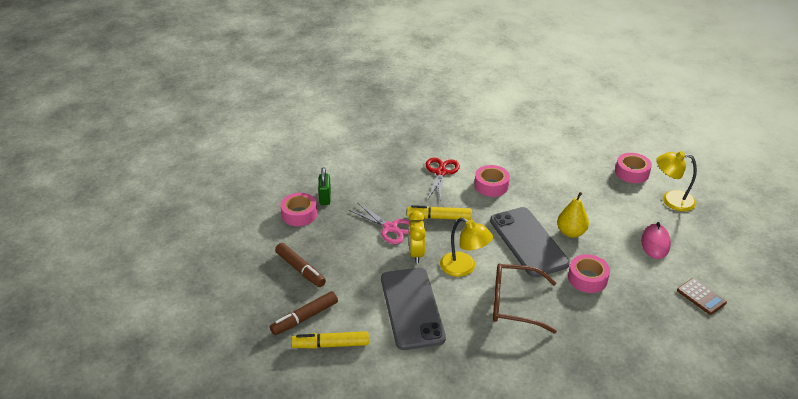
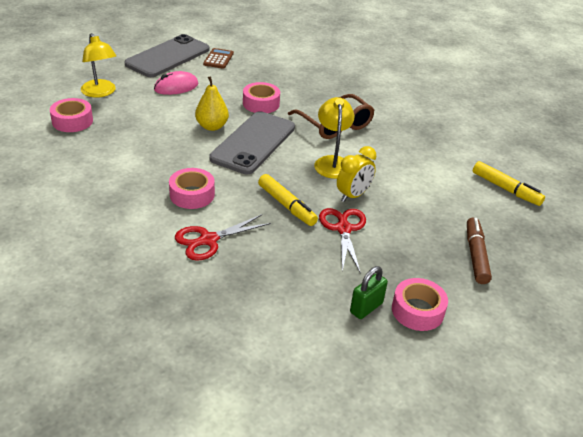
camera: 135 degrees left, 0 degrees up
(305, 318) = (510, 218): brown marker -> none
(390, 228) = (343, 229): pink scissors -> red scissors
(412, 308) = (412, 168): grey phone -> grey phone (168, 57)

